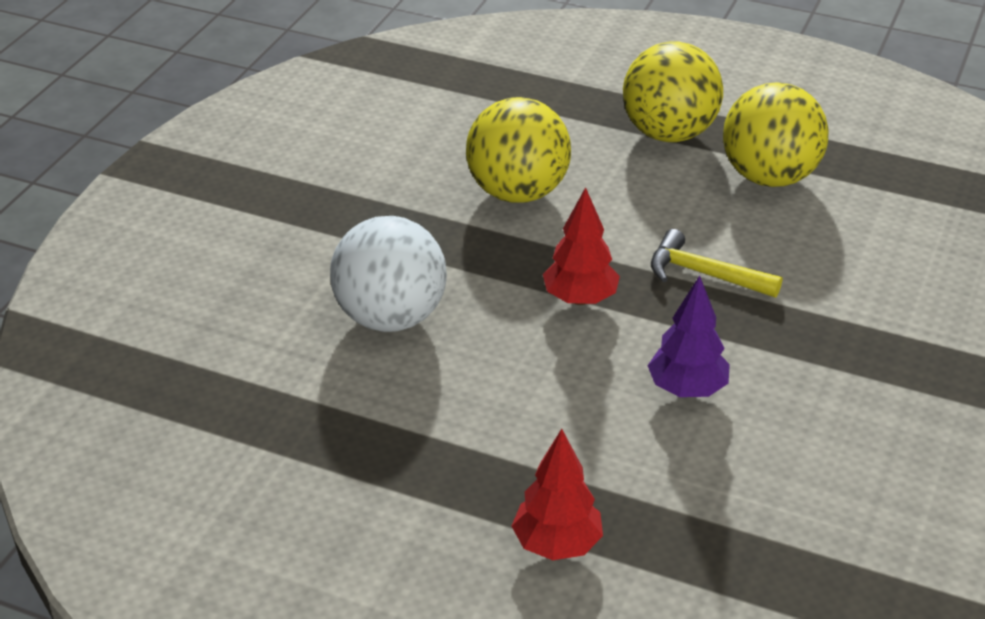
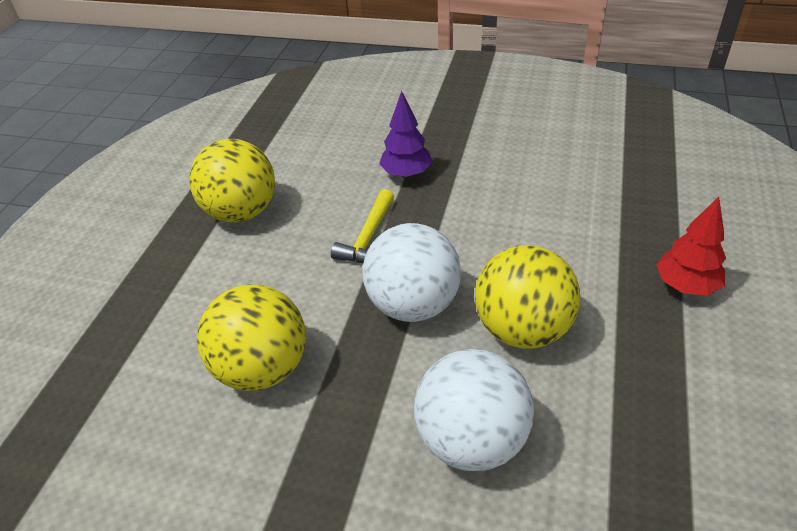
camera: 95 degrees left, 5 degrees up
(580, 299) = (413, 304): red tree -> white ball
(669, 133) = (174, 273): yellow ball -> yellow ball (522, 329)
(687, 389) = (501, 236): purple tree -> purple tree (406, 174)

